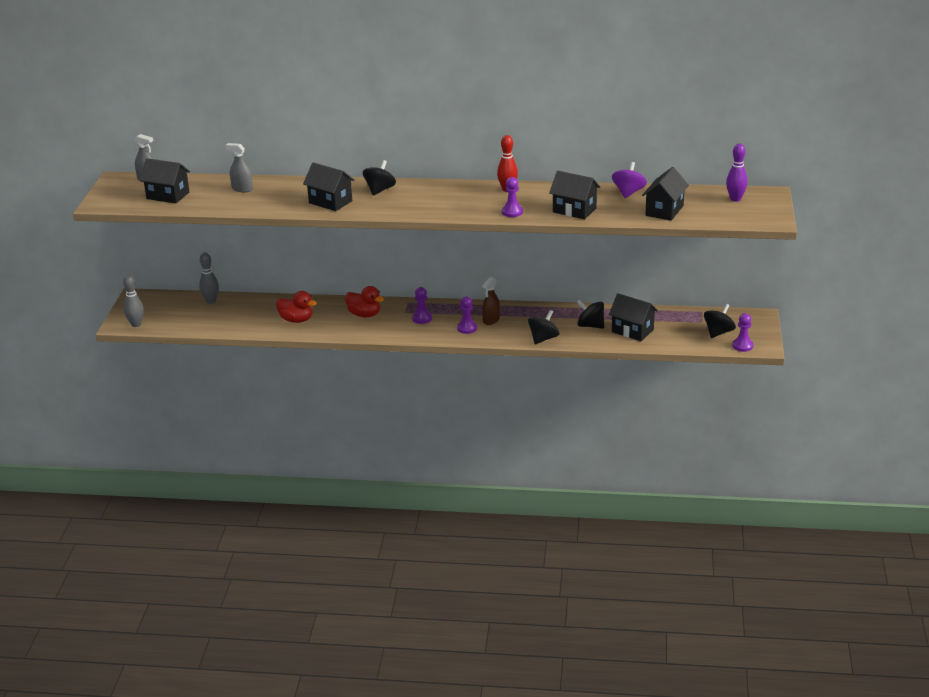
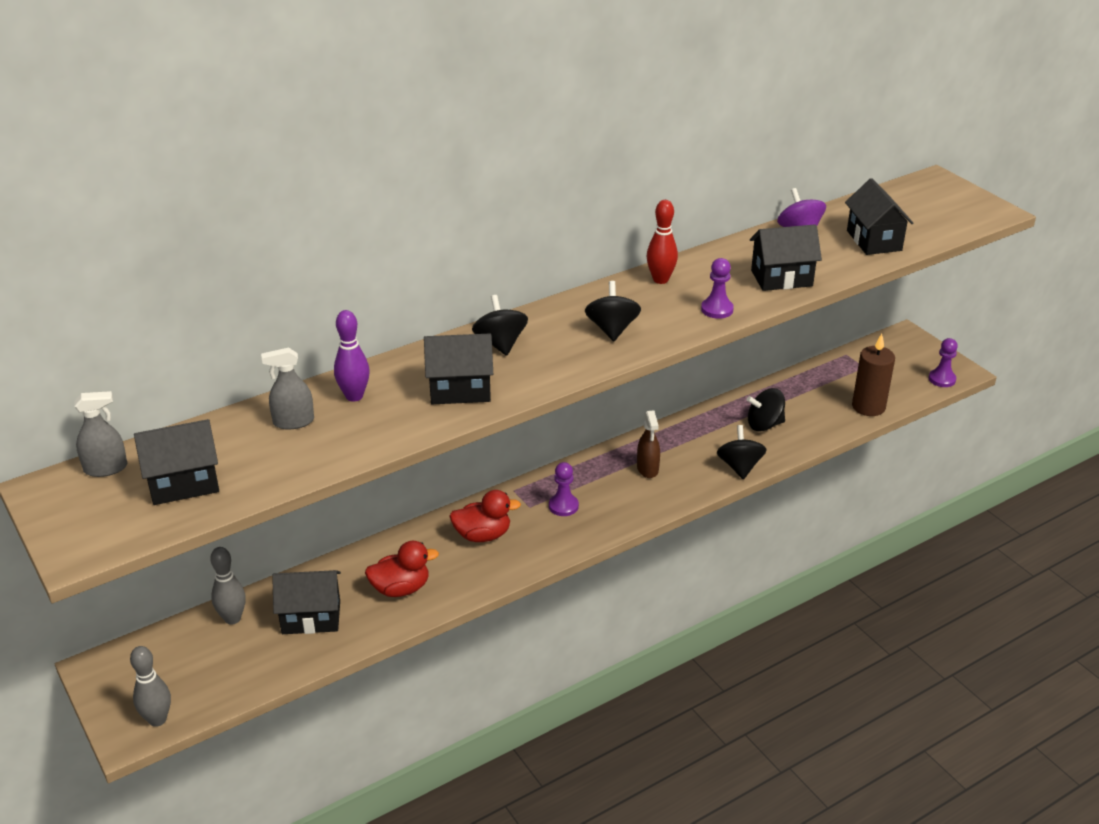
camera: 40 degrees left, 5 degrees up
(467, 328) = (635, 494): purple pawn -> none
(632, 331) = (815, 411): black house -> black house (311, 617)
(669, 341) = (868, 407): none -> brown candle
(718, 332) = (898, 373): black spinning top -> black spinning top (612, 329)
(735, 199) = (916, 199): purple bowling pin -> purple bowling pin (354, 396)

